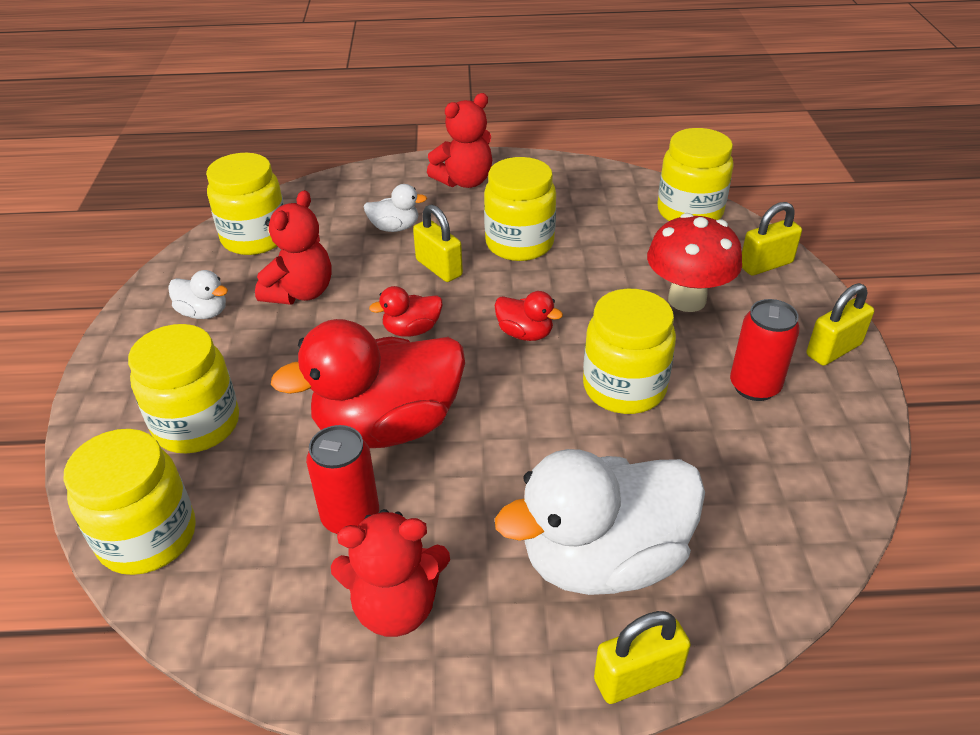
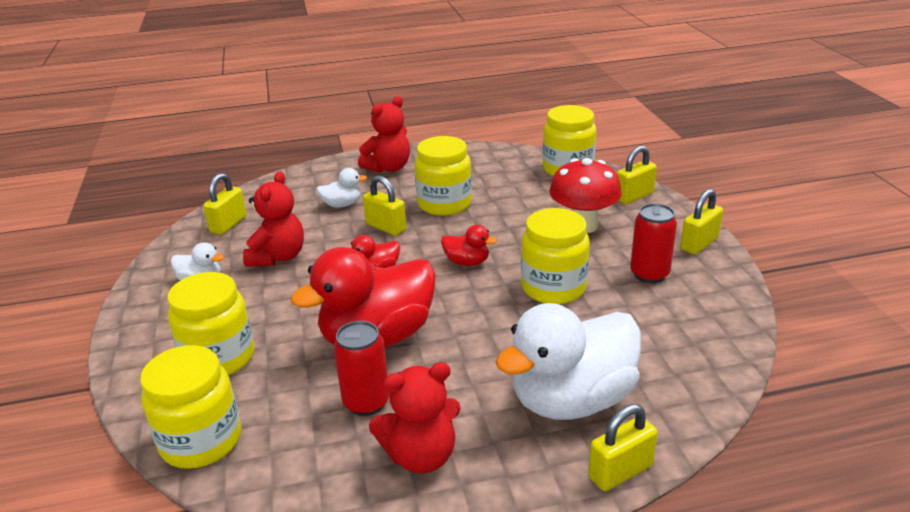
camera: 10 degrees left, 10 degrees down
(255, 238) = (228, 224): yellow jar -> yellow padlock

